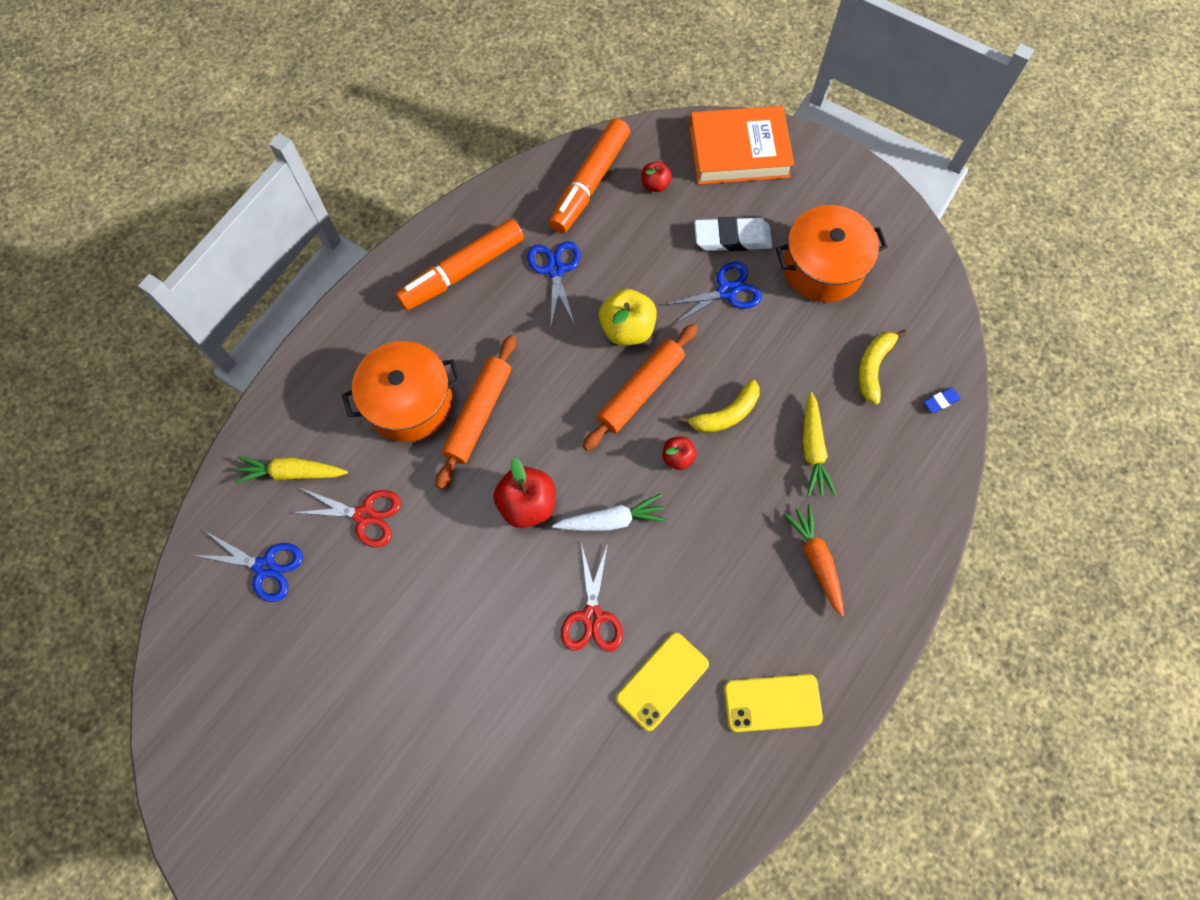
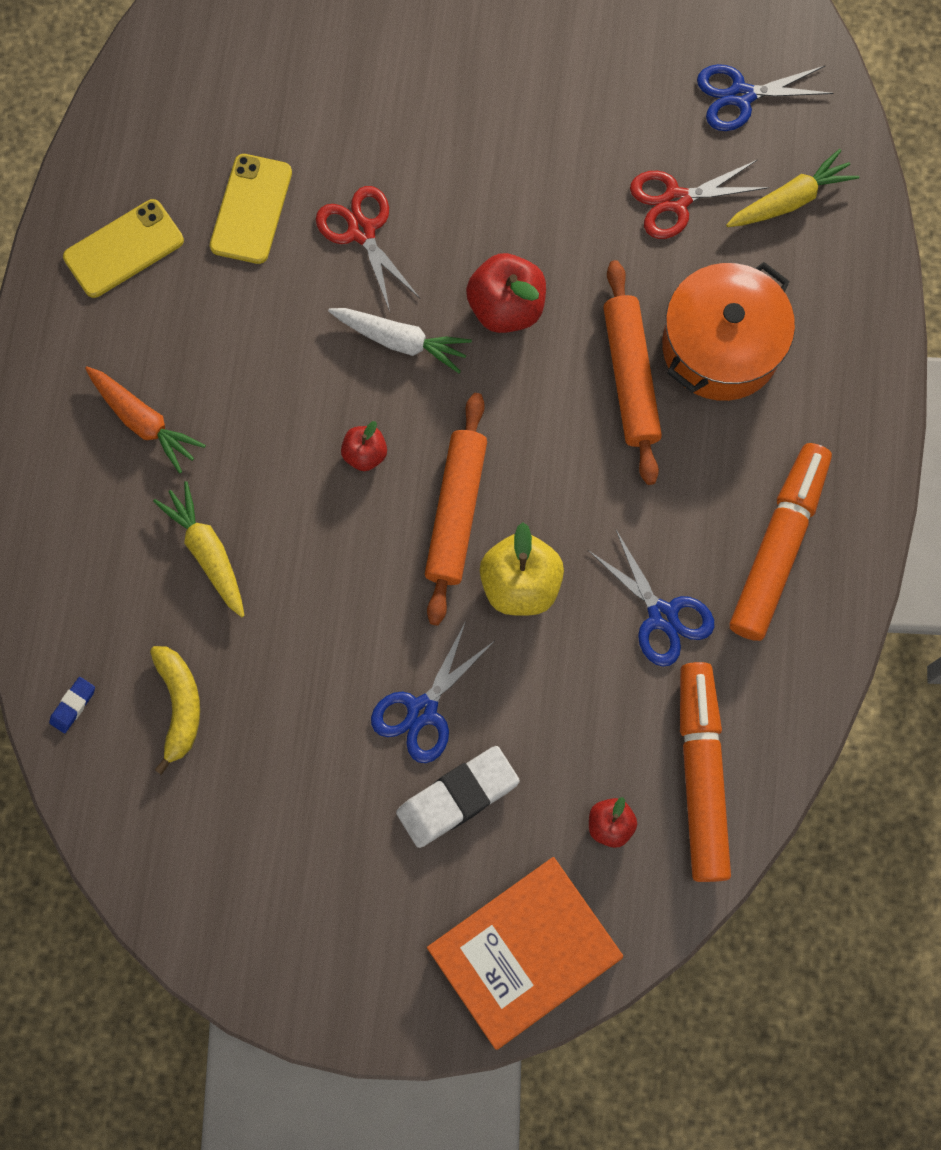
camera: 150 degrees right, 5 degrees up
(611, 520) = (400, 341): white carrot -> white carrot turned 120 degrees counterclockwise
(725, 414) = (336, 539): yellow banana -> none
(822, 267) = (312, 821): orange pot -> none

